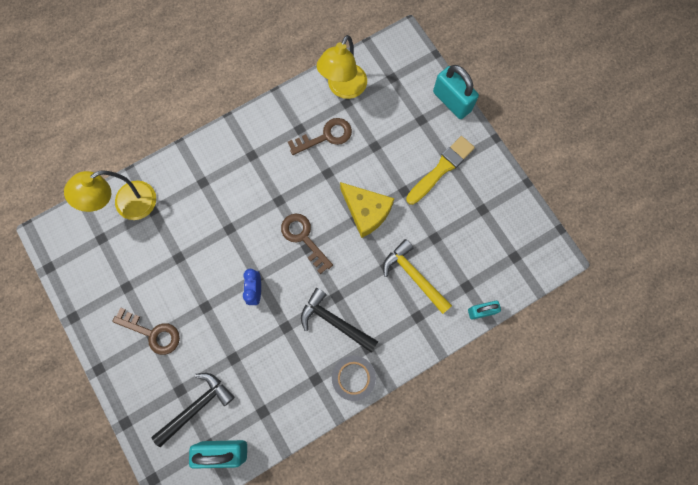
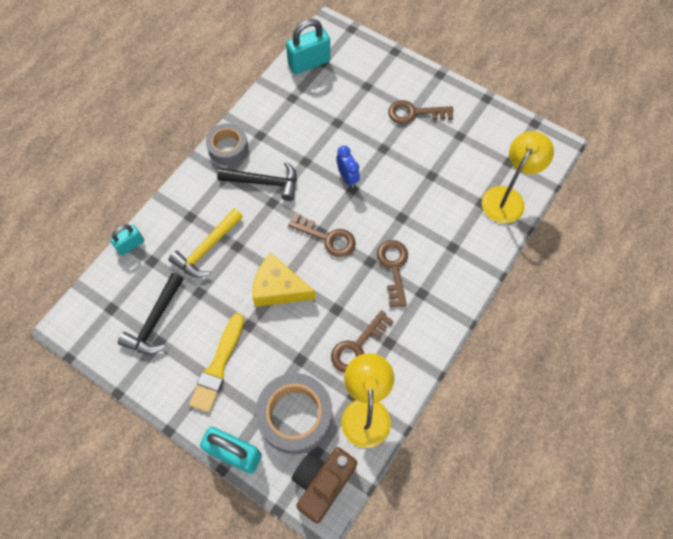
camera: 155 degrees right, 10 degrees down
(197, 406) = (346, 81): black hammer -> black hammer (155, 321)
(262, 186) = (393, 267): none -> brown key
(397, 57) = (322, 483): none -> brown camera
(397, 107) = (295, 416): none -> grey tape
(413, 276) = (207, 249): yellow hammer -> yellow hammer turned 105 degrees clockwise

